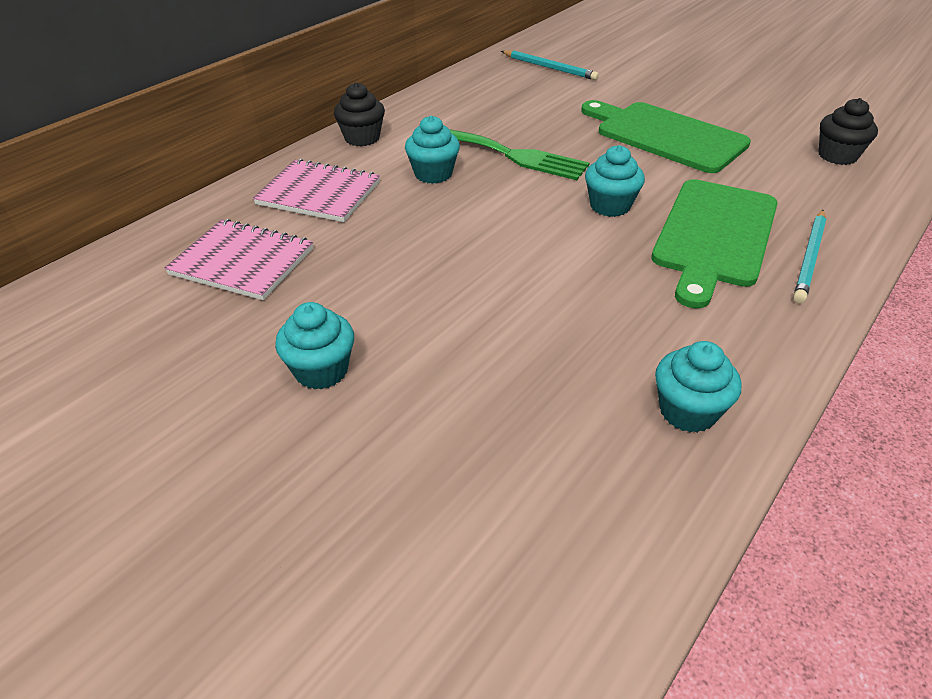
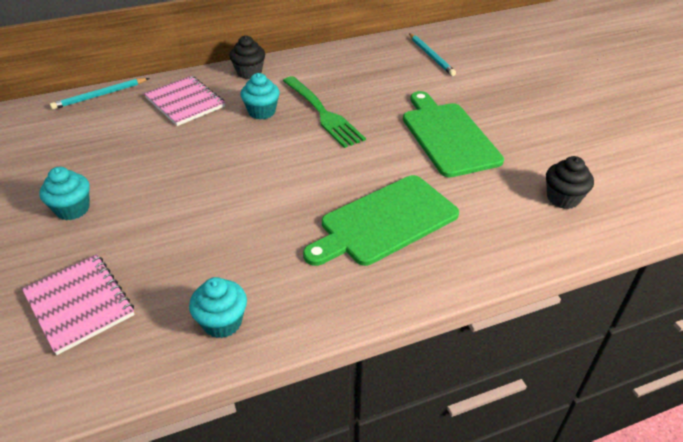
camera: 30 degrees right, 0 degrees up
(242, 262) = (103, 131): pink notebook -> pink notebook (79, 304)
(610, 206) = (343, 174): turquoise cupcake -> none
(810, 258) = (431, 264): turquoise pencil -> turquoise pencil (100, 95)

